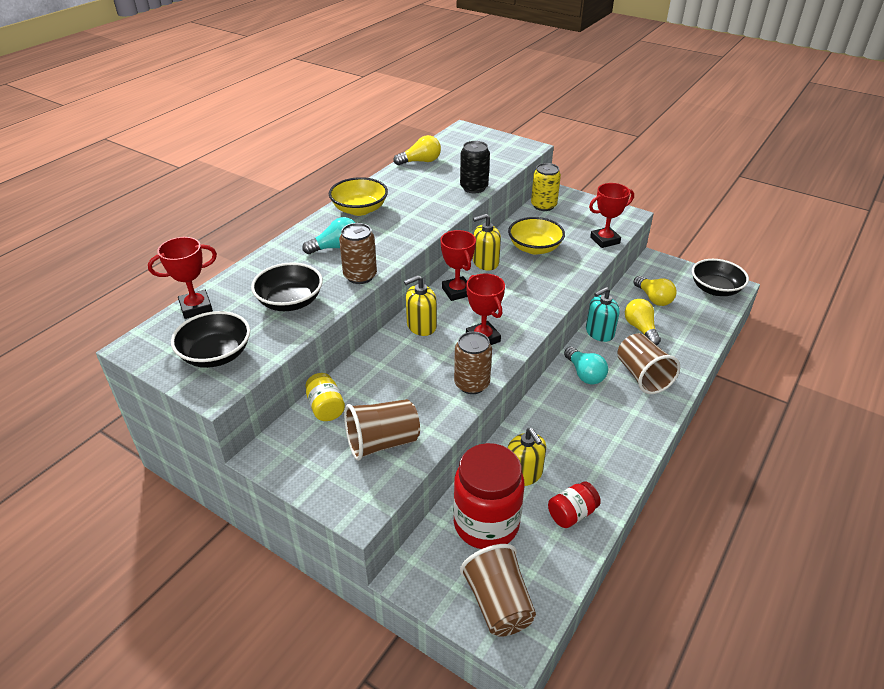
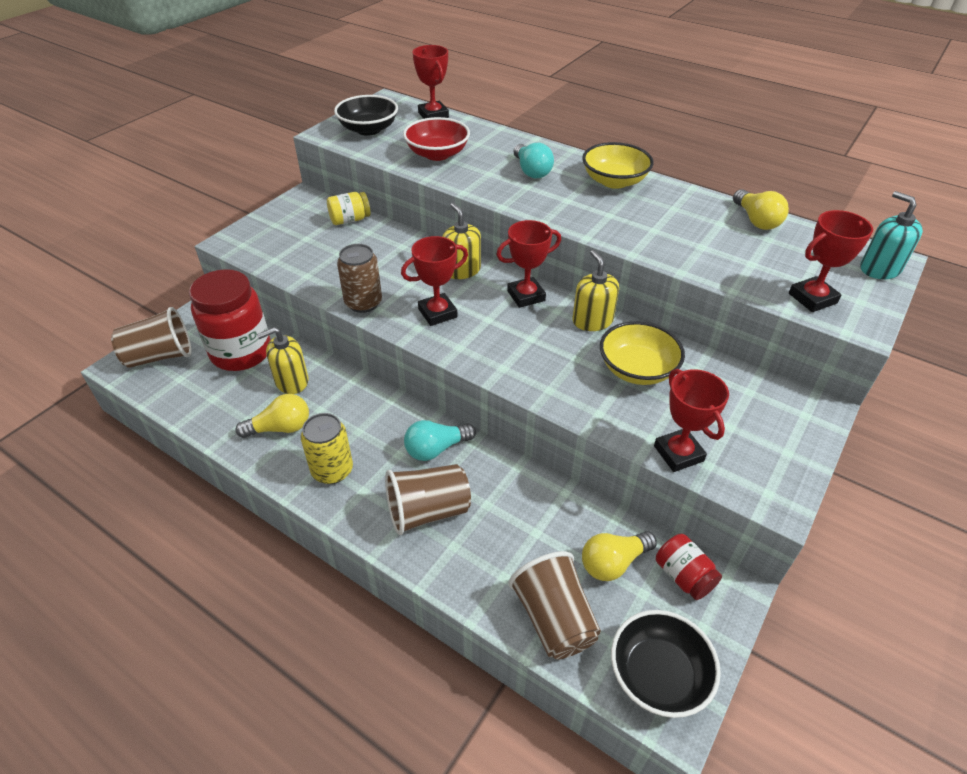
camera: 90 degrees right, 5 degrees up
(290, 302) = (437, 154): black bowl -> red bowl
(360, 276) = (478, 187): brown can -> none
(382, 443) = (299, 250): brown cup -> brown cup (553, 619)
(474, 188) = (695, 263): black can -> none
(506, 156) = (812, 298): none -> red trophy
(543, 205) = (766, 389): yellow can -> yellow can (332, 470)
(572, 514) = (231, 413): red jar -> red jar (683, 576)
(599, 332) = (521, 476): turquoise soap dispenser -> turquoise soap dispenser (879, 269)
(640, 329) = (532, 529): yellow light bulb -> yellow light bulb (280, 428)

